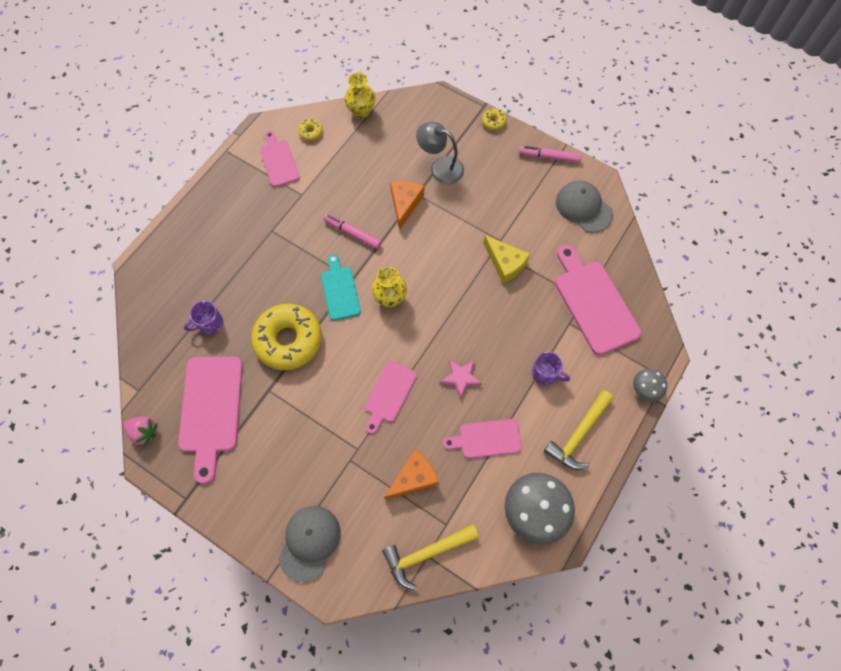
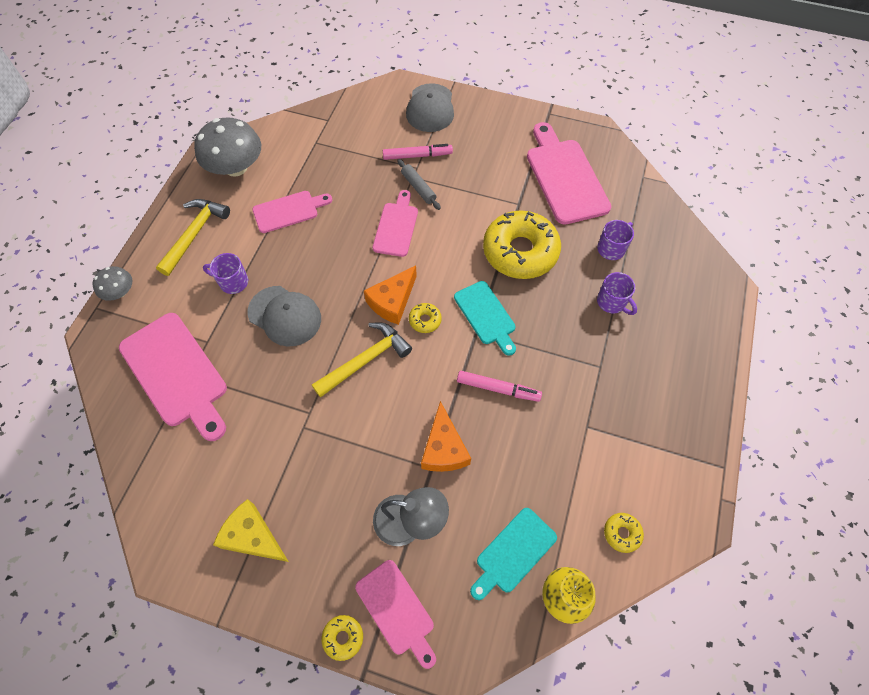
camera: 165 degrees right, 5 degrees down
(144, 432) = (615, 148): pink strawberry -> none
(236, 276) = (612, 302): none -> purple mug
(278, 161) = (643, 470): pink cutting board -> pink cutting board (397, 610)
(355, 434) = (418, 188): none -> grey rolling pin
(381, 138) = (513, 553): none -> turquoise cutting board
(390, 298) = (425, 320): yellow vase -> yellow donut
(414, 478) = (353, 167): orange cheese -> orange cheese (392, 301)
(426, 554) = (329, 121): yellow hammer -> yellow hammer (366, 360)
(461, 377) = (325, 258): pink star -> none
(505, 263) = (293, 397): yellow cheese -> yellow cheese (252, 536)
(549, 157) = (245, 588): pink marker -> pink marker (417, 155)
(583, 207) = (189, 508): grey cap -> grey cap (285, 316)

